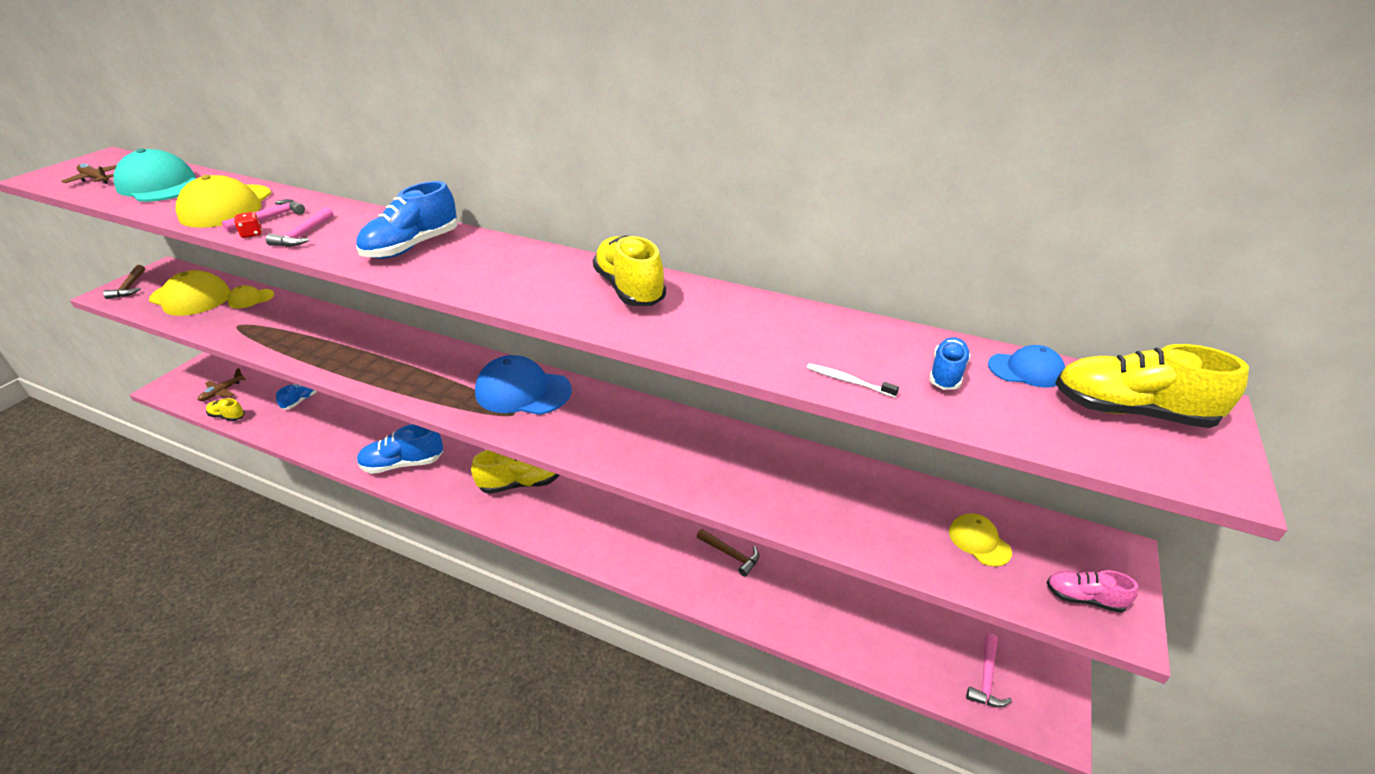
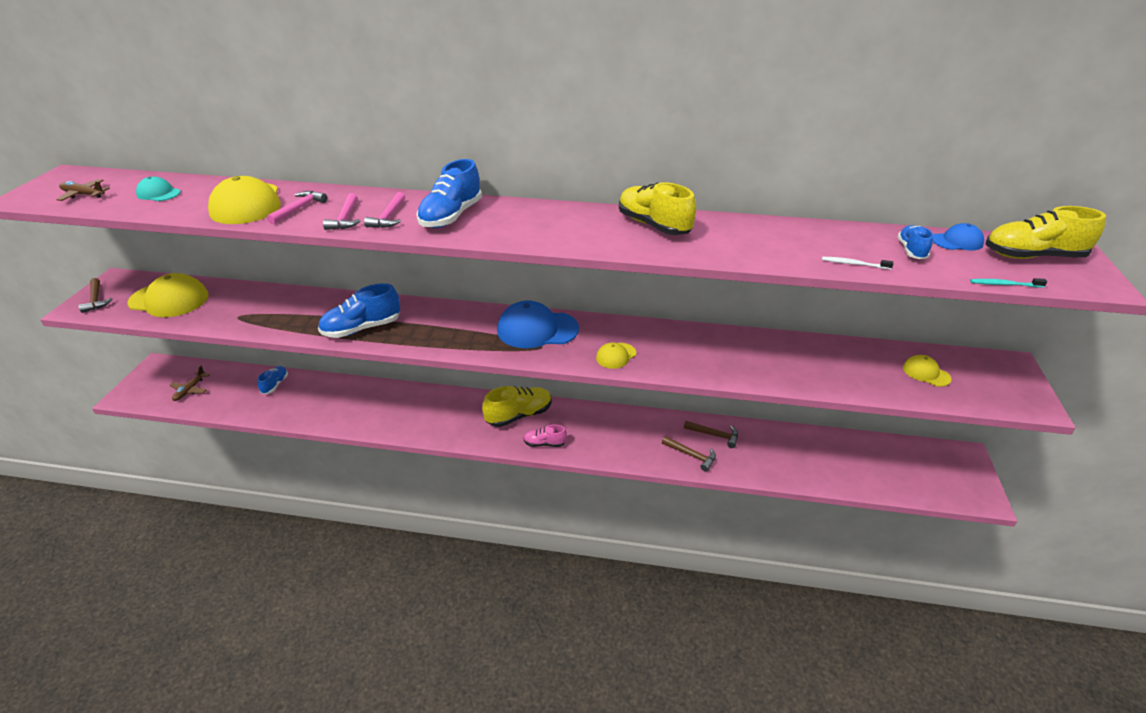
camera: 15 degrees left, 0 degrees up
(160, 185) = (158, 193): turquoise cap -> turquoise cap, size x0.51
(227, 416) = (210, 409): yellow shoe -> none
(251, 299) = (232, 293): yellow cap -> yellow cap (616, 356)
(252, 234) = (297, 223): red dice -> none
(403, 464) = (406, 419): blue shoe -> blue shoe (362, 328)
(689, 575) = (691, 455): none -> brown hammer
(986, 678) = (928, 478): pink hammer -> pink hammer (388, 217)
(1053, 449) = (1004, 284): none -> turquoise toothbrush
(1084, 598) = (1006, 394): pink shoe -> pink shoe (545, 443)

